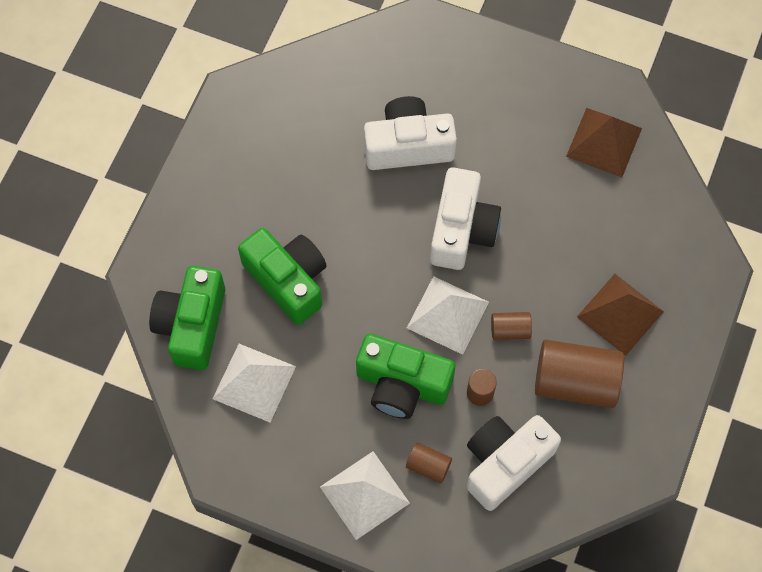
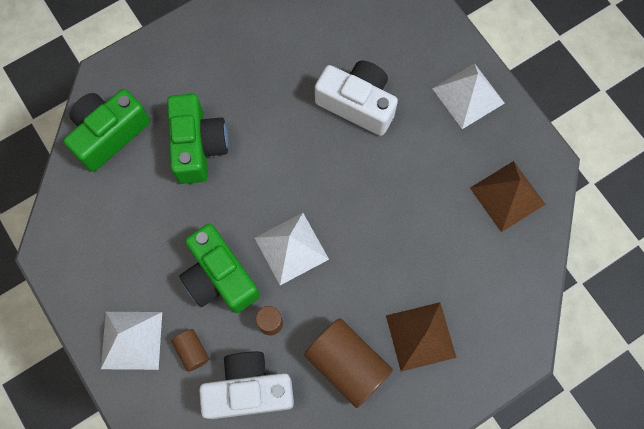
camera: 35 degrees right, 5 degrees up
(254, 382) = (119, 204): white pyramid -> white pyramid (468, 95)
(462, 230) = (349, 192): white camera -> none
(510, 330) = (328, 291): brown cylinder -> none

